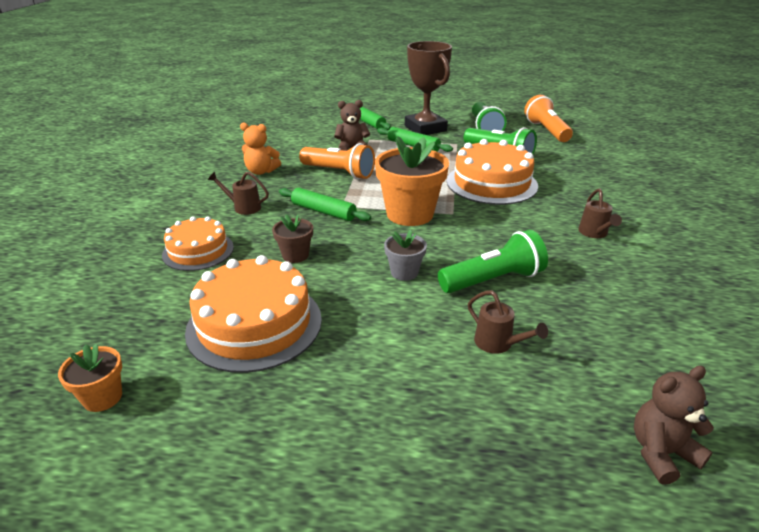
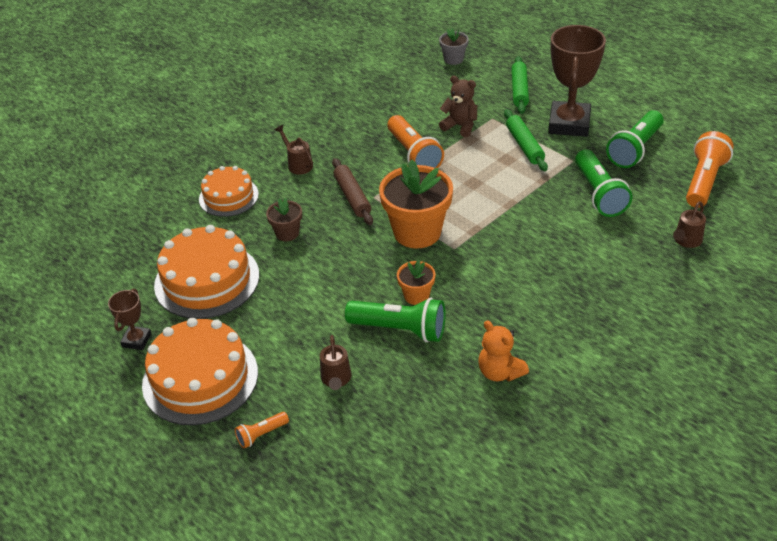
camera: 40 degrees right, 10 degrees up
(102, 397) = (91, 288): orange flower pot -> orange flower pot (416, 296)
(231, 422) = (136, 340): none -> brown trophy
(261, 171) = (351, 125): orange teddy bear -> orange teddy bear (500, 372)
(323, 211) = (352, 197): green rolling pin -> brown rolling pin
(404, 272) = (344, 288): grey flower pot -> grey flower pot (453, 59)
(491, 183) = (536, 229): orange cake -> orange cake (200, 378)
(501, 436) = (261, 434): none -> orange flashlight
(594, 233) = (549, 330): brown watering can -> brown watering can (686, 241)
(661, 453) = (337, 501): brown teddy bear -> none

